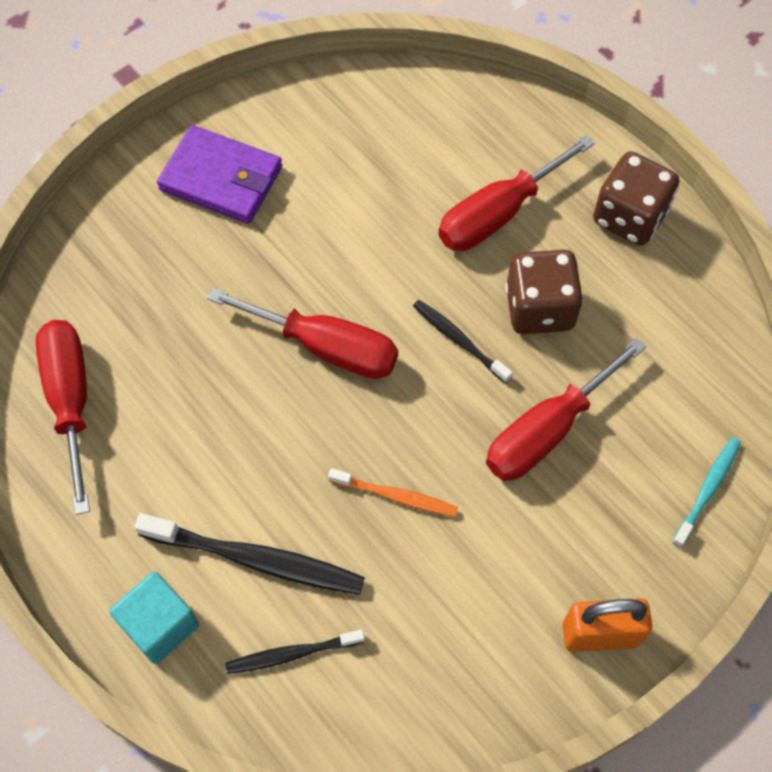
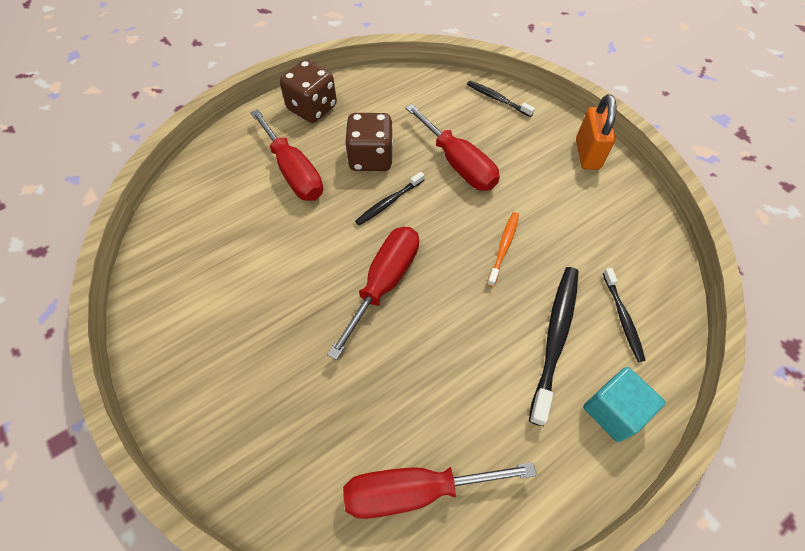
camera: 85 degrees left, 5 degrees down
(221, 179) = (211, 353): purple wallet -> none
(707, 490) = (497, 99): turquoise toothbrush -> black toothbrush

